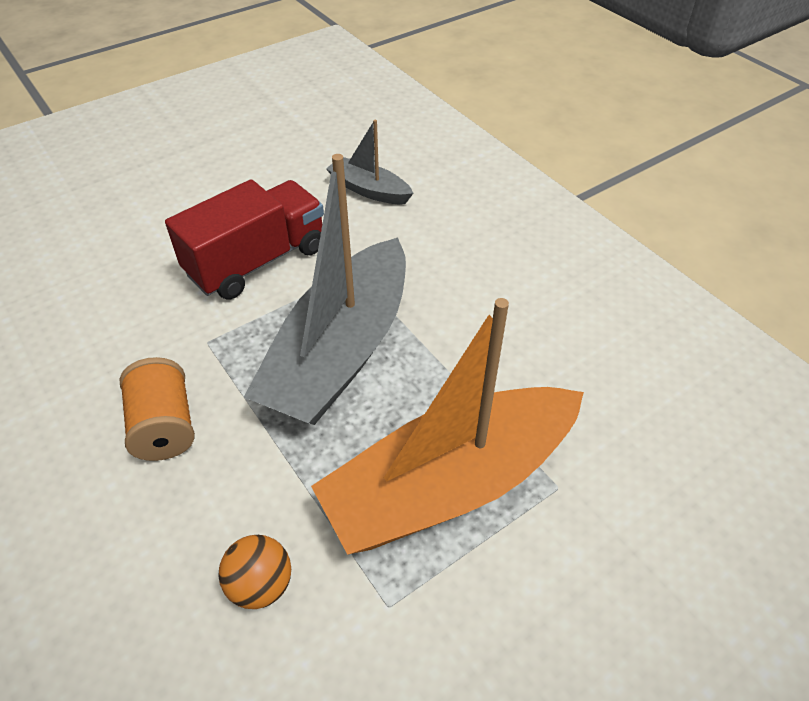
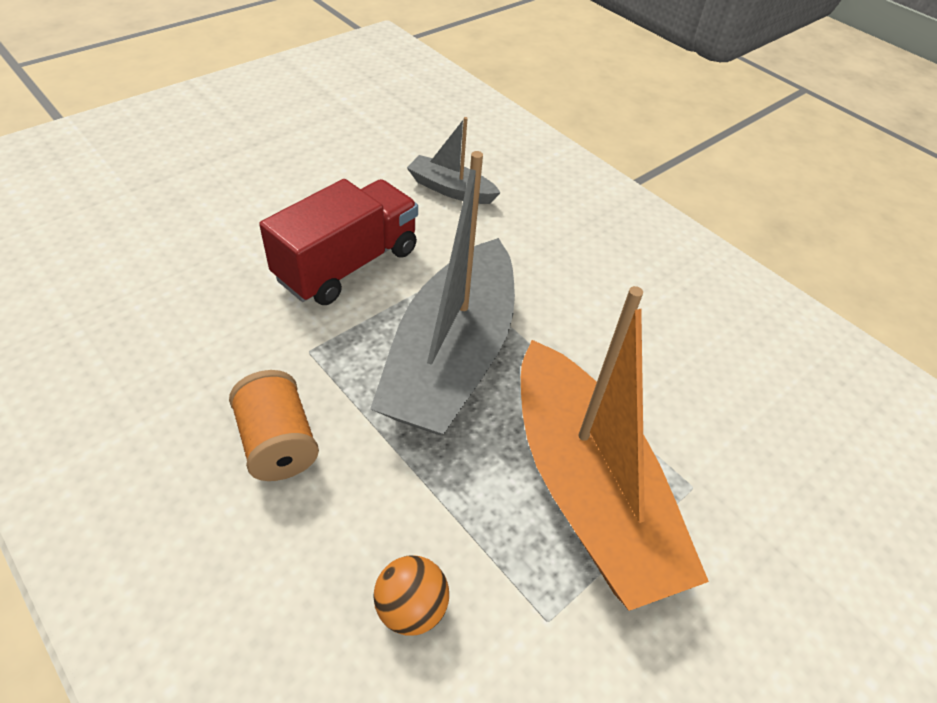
camera: 10 degrees left, 0 degrees up
(450, 484) = (587, 489): orange boat -> orange boat turned 75 degrees counterclockwise

